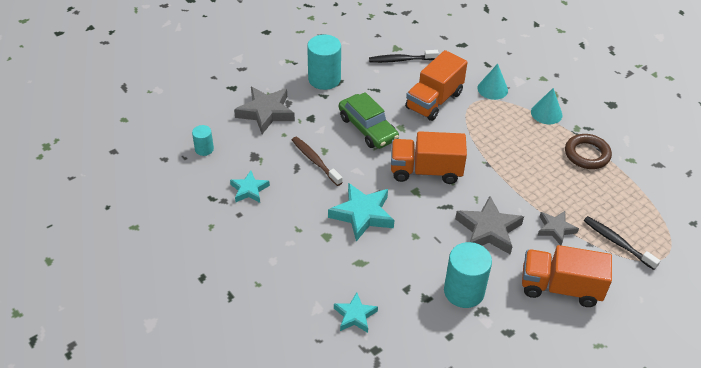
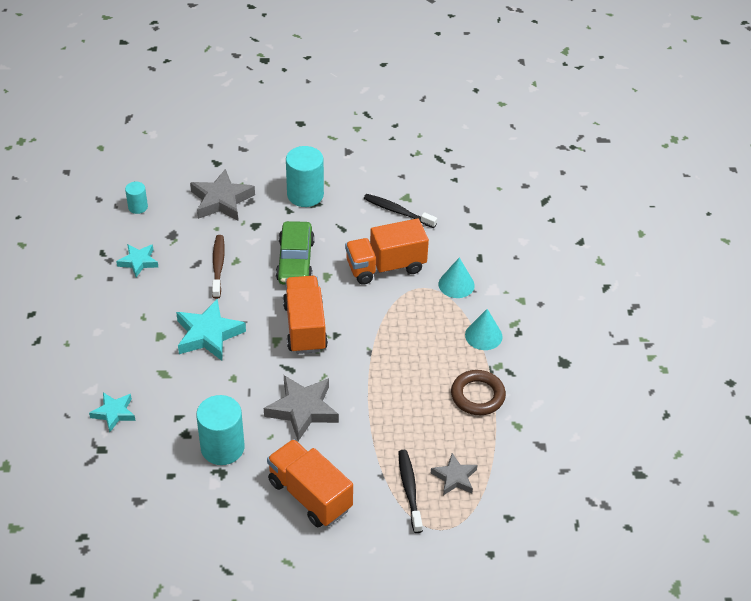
camera: 35 degrees right, 0 degrees up
(425, 171) = (305, 327): orange truck -> orange truck turned 45 degrees clockwise
(555, 229) = (365, 444): grey star -> grey star (454, 478)

